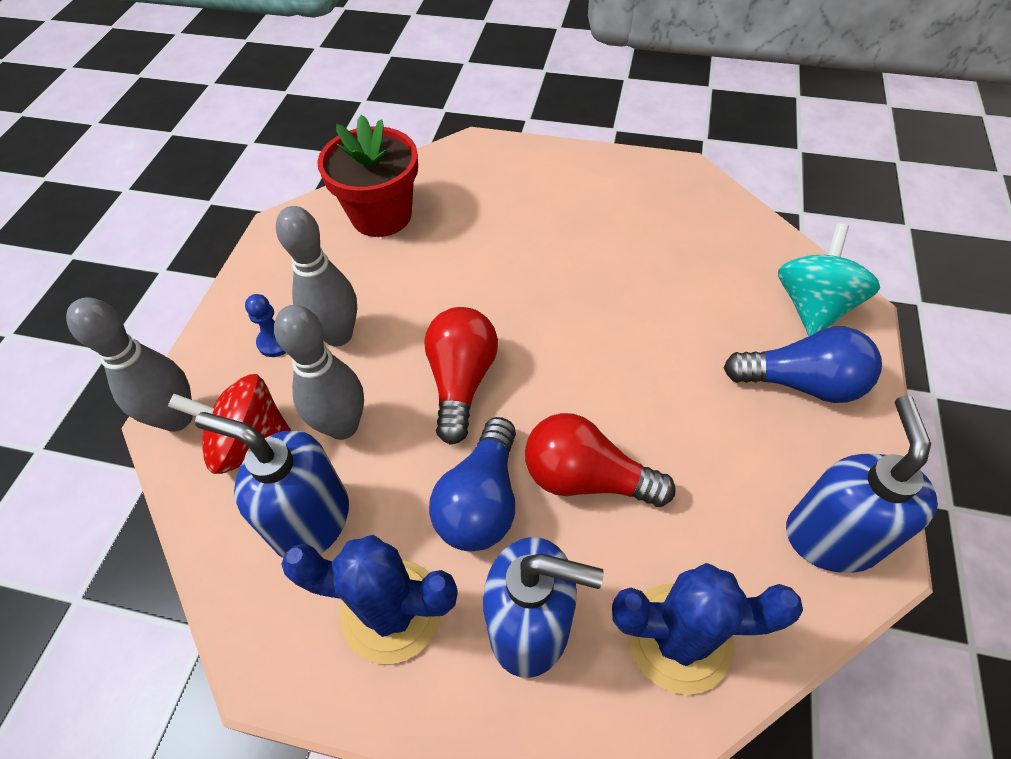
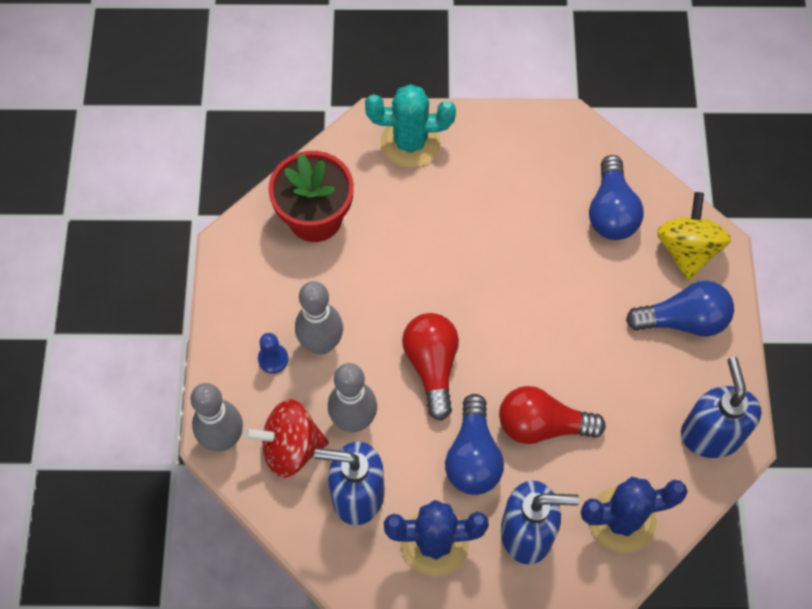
camera: 15 degrees left, 10 degrees up
(506, 165) = (410, 142): none -> turquoise cactus
(721, 255) = (611, 211): none -> blue light bulb
(813, 306) = (687, 250): turquoise spinning top -> yellow spinning top

